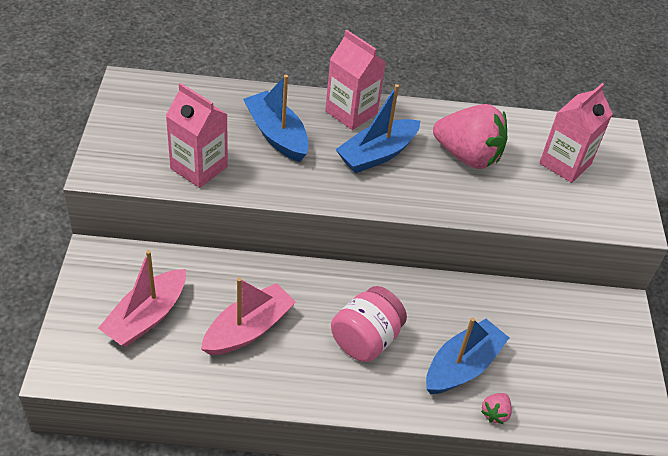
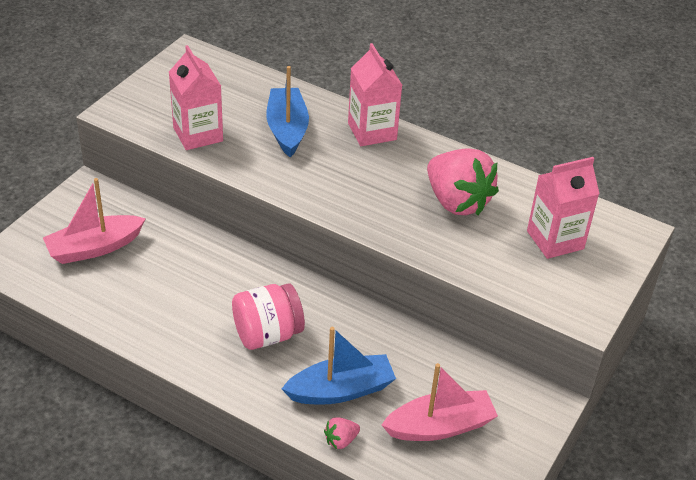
camera: 30 degrees right, 5 degrees down
(248, 329) = (170, 288): pink boat -> pink boat (440, 426)
(377, 154) = (368, 173): blue boat -> none

